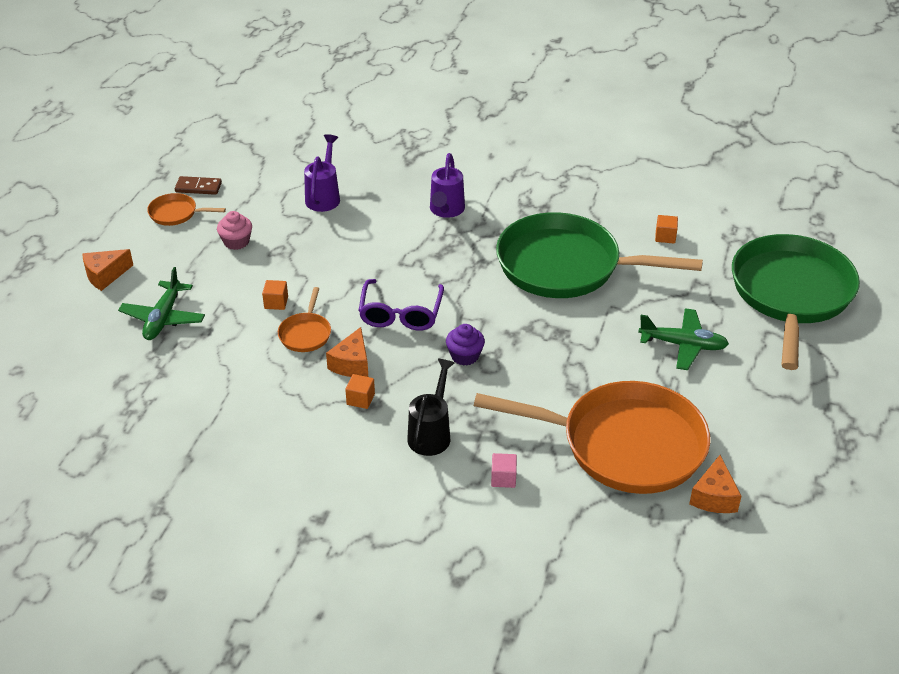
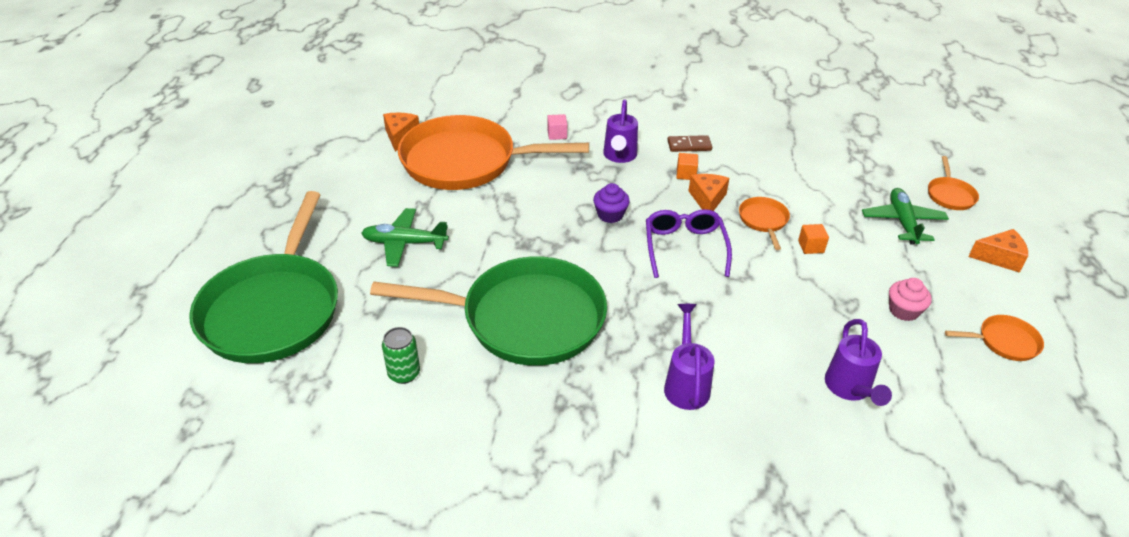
camera: 170 degrees right, 0 degrees up
(83, 343) = (950, 195): none -> orange pan
(105, 275) = (999, 258): orange cheese -> orange cheese turned 45 degrees clockwise
(198, 187) = (1016, 386): brown domino -> brown domino (689, 145)
(431, 433) = (619, 156): black watering can -> purple watering can
(665, 237) = (404, 373): orange cube -> green can

